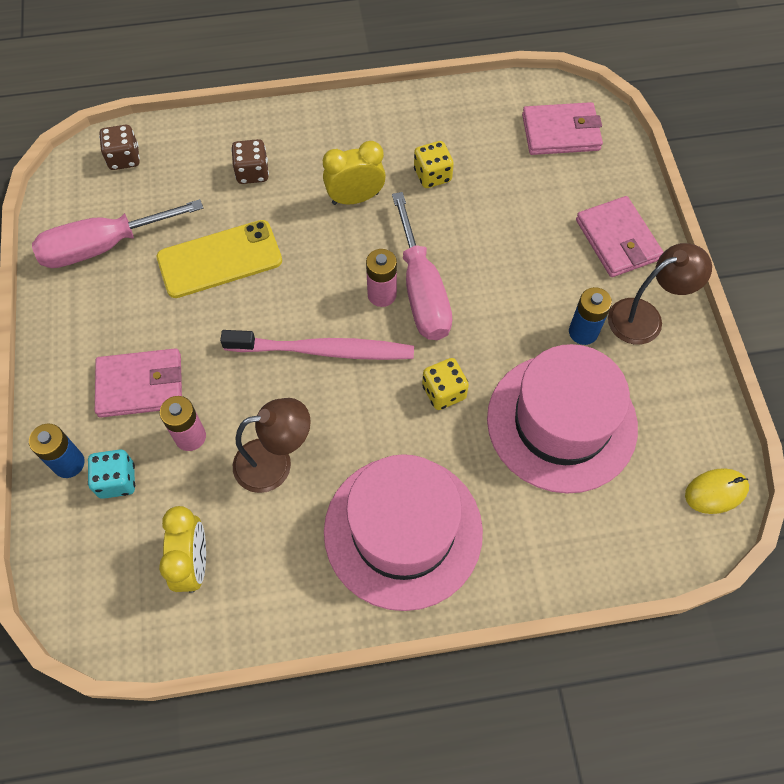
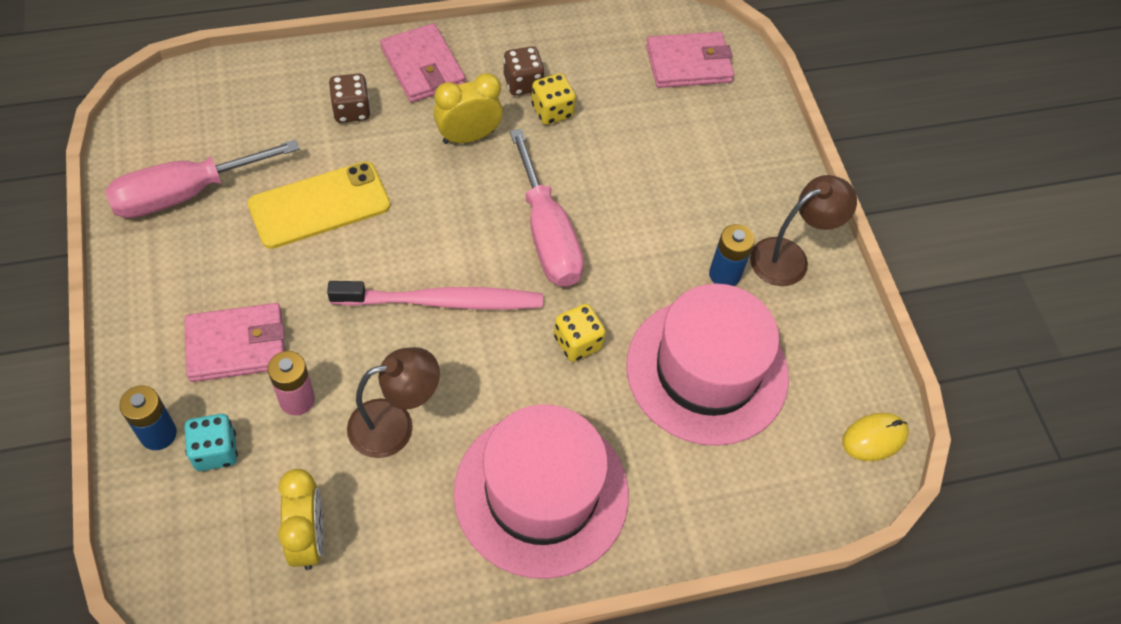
camera: 10 degrees left, 5 degrees down
(124, 158) = (204, 96): brown dice -> brown dice (523, 83)
(382, 294) = (503, 240): pink battery -> none
(617, 240) = (755, 176): pink wallet -> pink wallet (422, 67)

